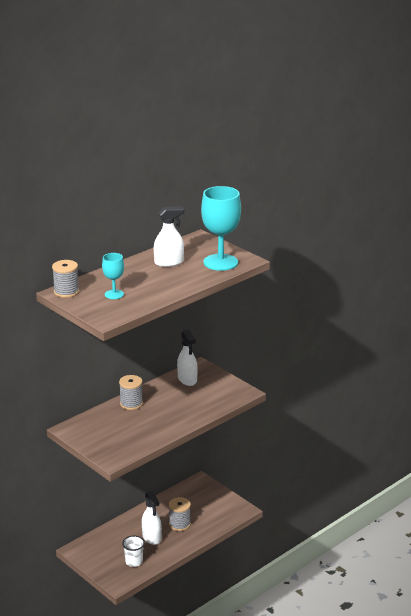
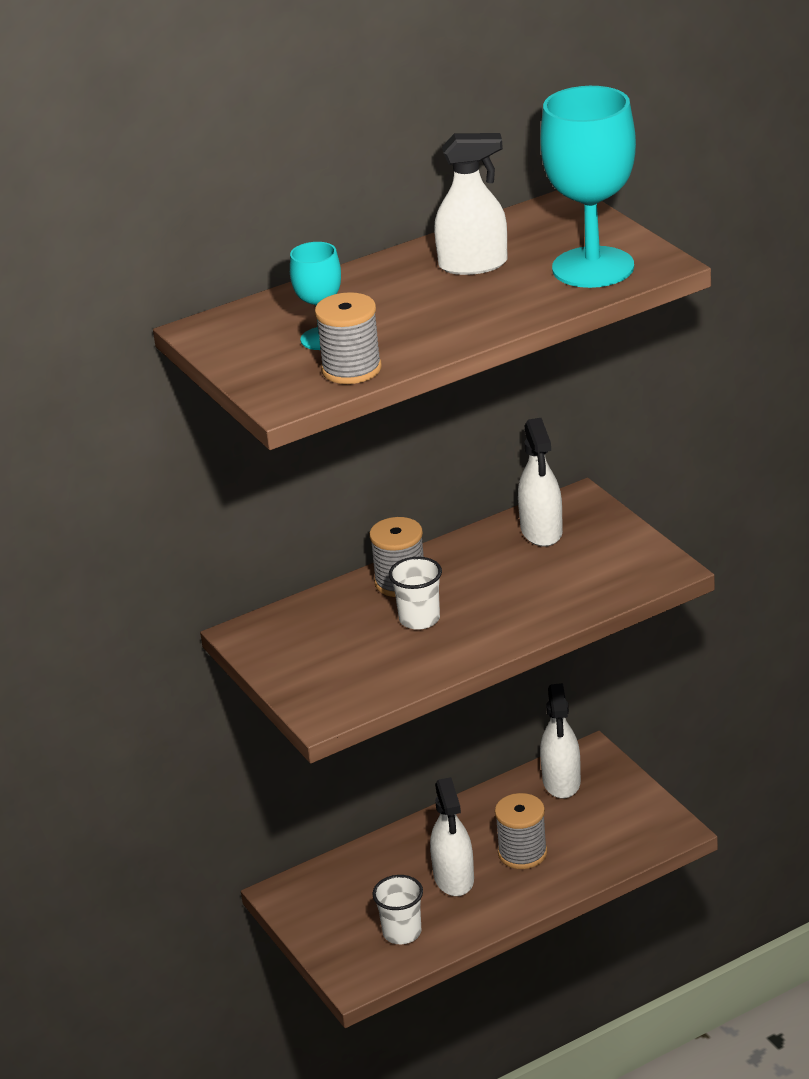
camera: 15 degrees right, 5 degrees up
(66, 292) = (219, 329): grey spool -> grey spool (351, 369)
(144, 418) = (419, 619): none -> white cup
(190, 493) = (561, 782): none -> white spray bottle

